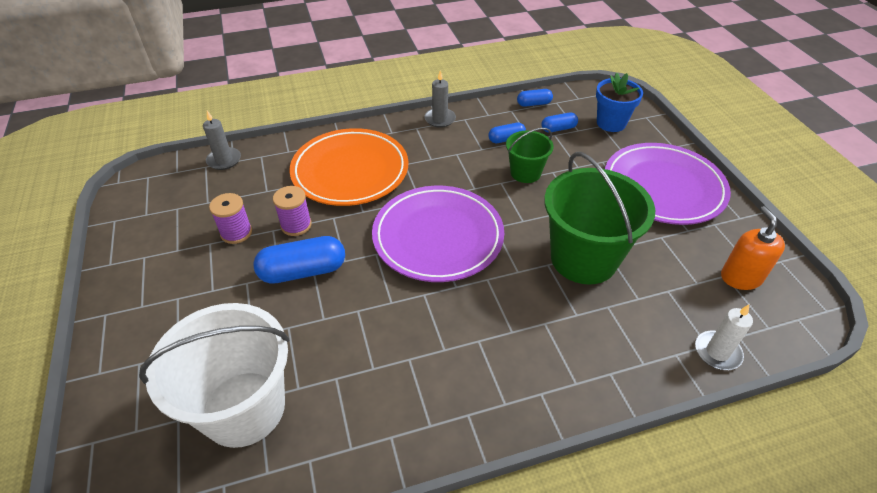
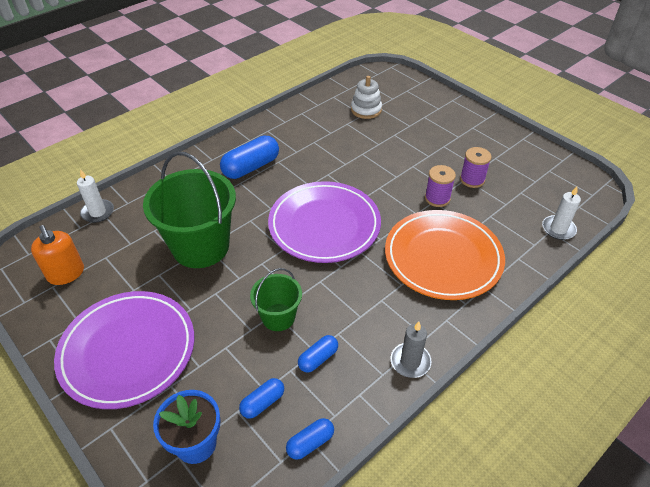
camera: 155 degrees right, 0 degrees up
(224, 160) = (558, 229): grey candle -> white candle
(244, 408) = (366, 110): white bucket -> white stacking toy
(303, 271) = (400, 172): blue capsule -> blue capsule (251, 167)

